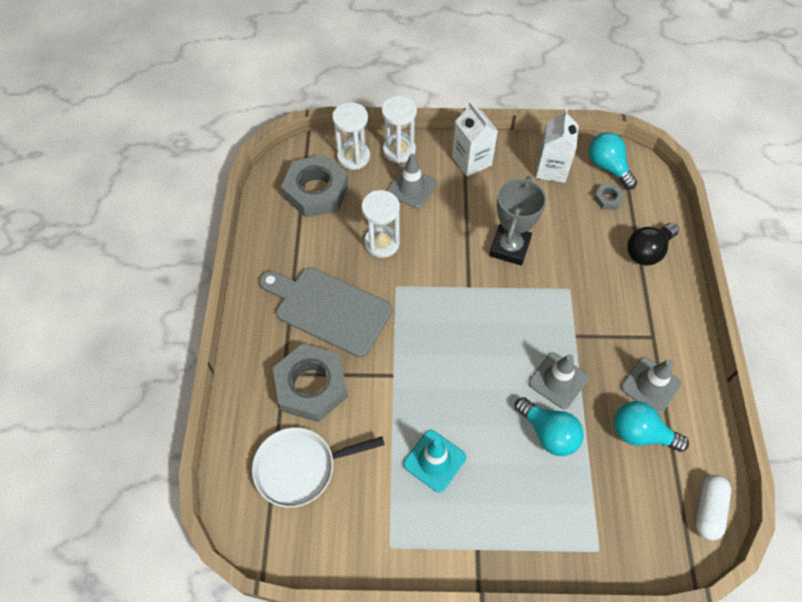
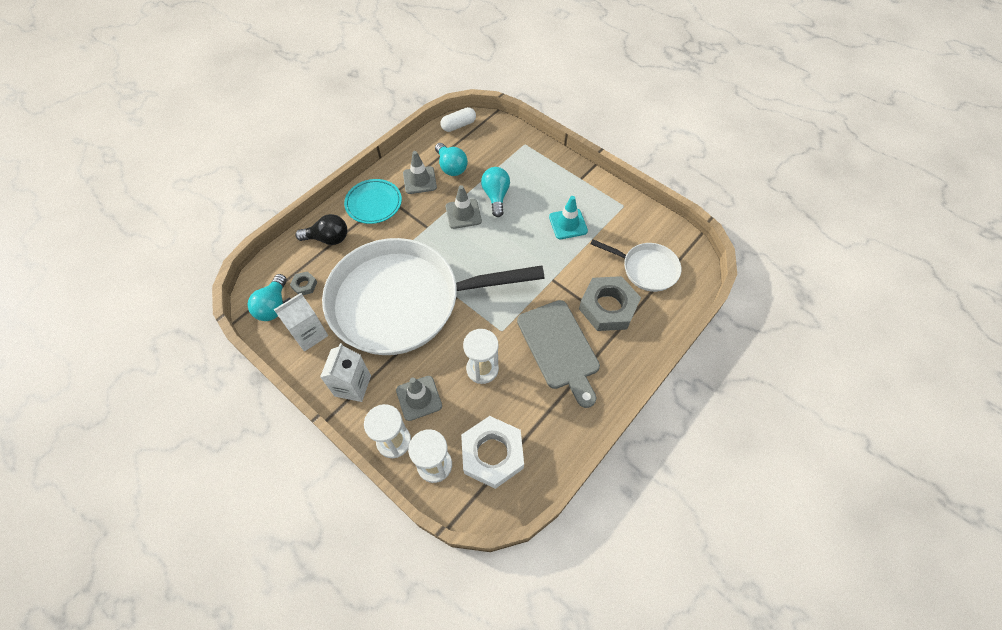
camera: 140 degrees left, 0 degrees up
(316, 191) = (492, 454): grey nut -> white nut
(509, 247) = (403, 301): grey trophy -> white pan
(658, 319) = (373, 203): none -> turquoise plate

